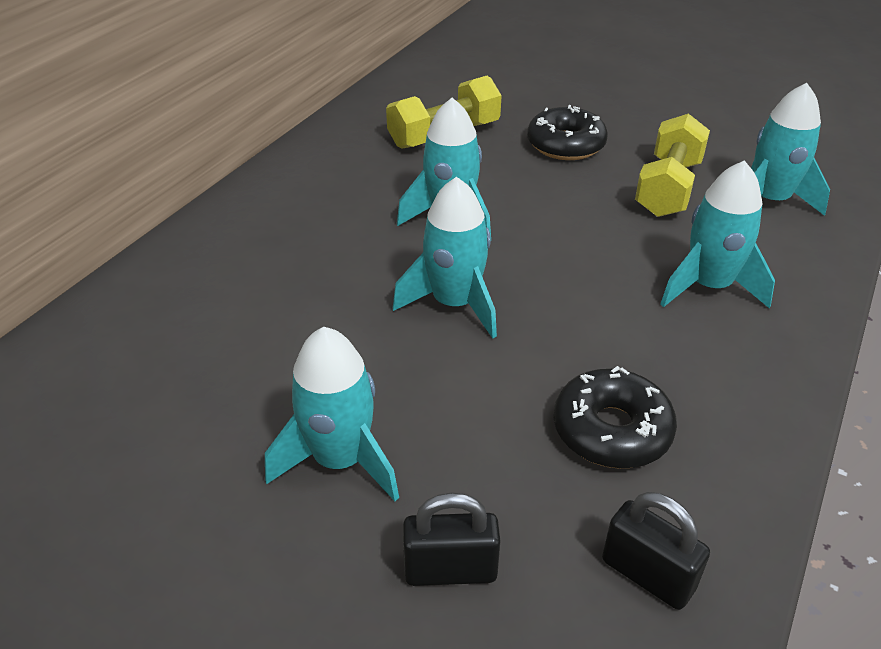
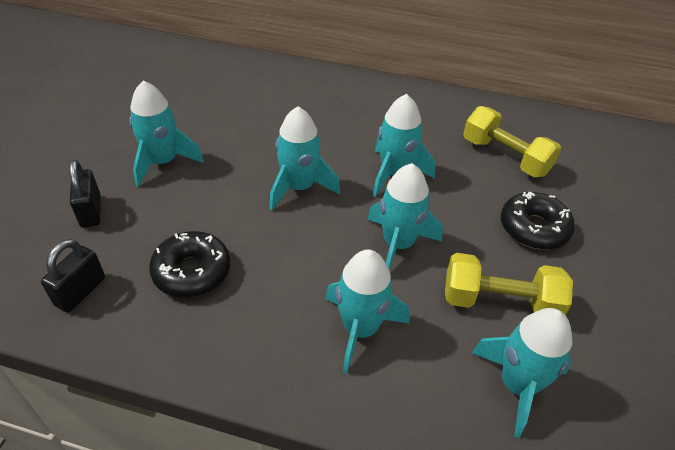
camera: 75 degrees right, 5 degrees up
(578, 237) = (398, 244): none -> turquoise rocket

